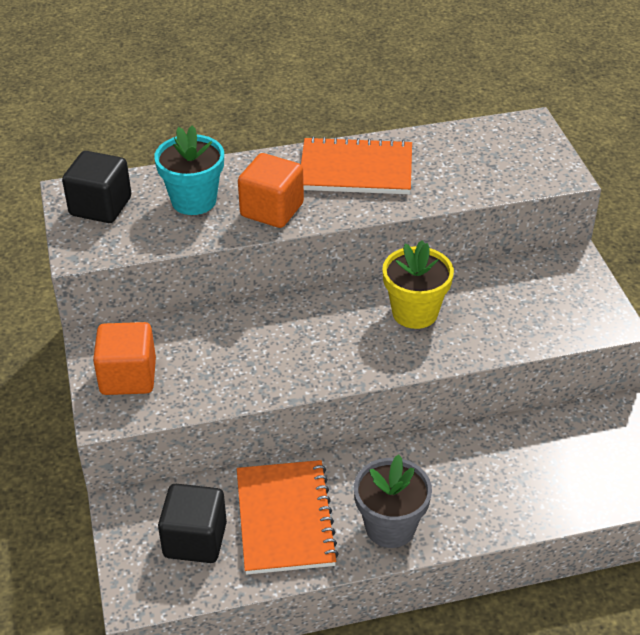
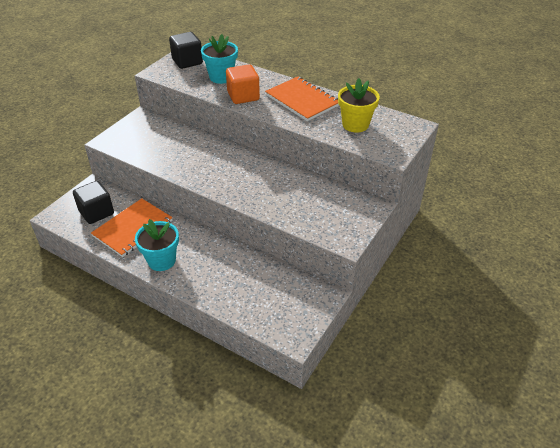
camera: 45 degrees right, 0 degrees up
(128, 377) = (132, 133): orange cube -> none
(390, 527) = (161, 260): grey flower pot -> turquoise flower pot
(415, 312) = (266, 179): yellow flower pot -> yellow flower pot (355, 124)

